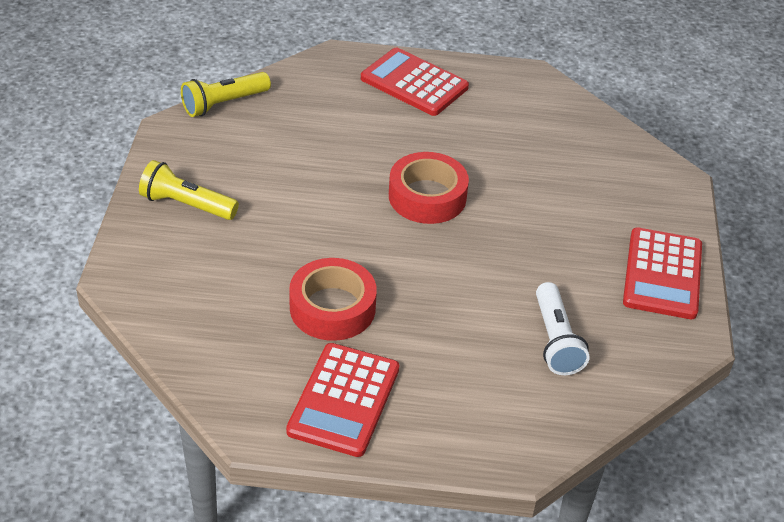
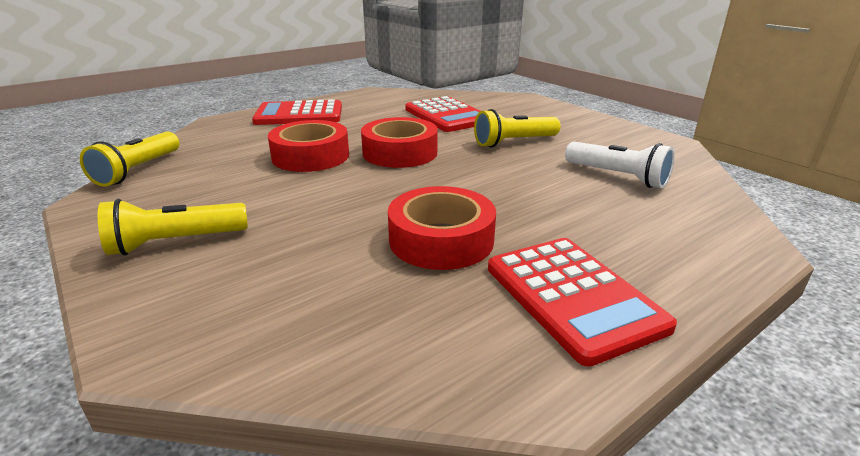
camera: 40 degrees left, 15 degrees down
(354, 158) = (311, 156): none -> red tape
(543, 243) = (513, 142): none -> yellow flashlight
(662, 274) = (598, 128): red calculator -> red calculator (447, 115)

